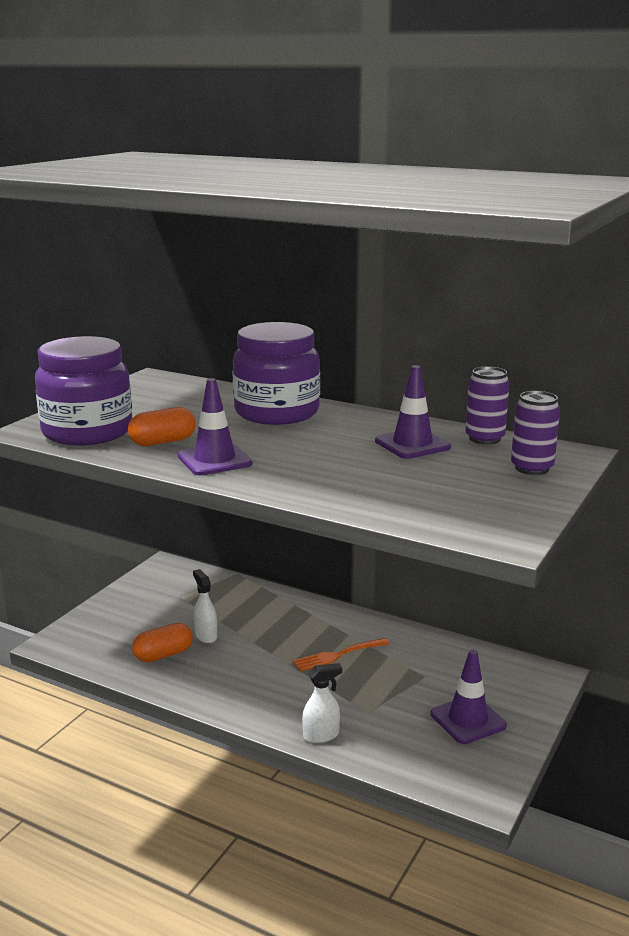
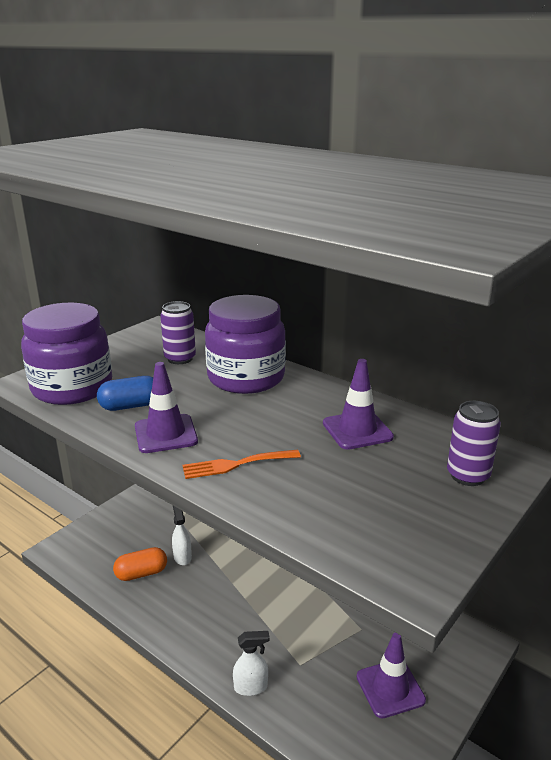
camera: 10 degrees right, 5 degrees up
(163, 442) = (130, 406): orange capsule -> blue capsule
(337, 655) = (288, 593): orange fork -> orange fork (236, 464)
(484, 439) = (430, 429): purple can -> purple can (180, 358)

